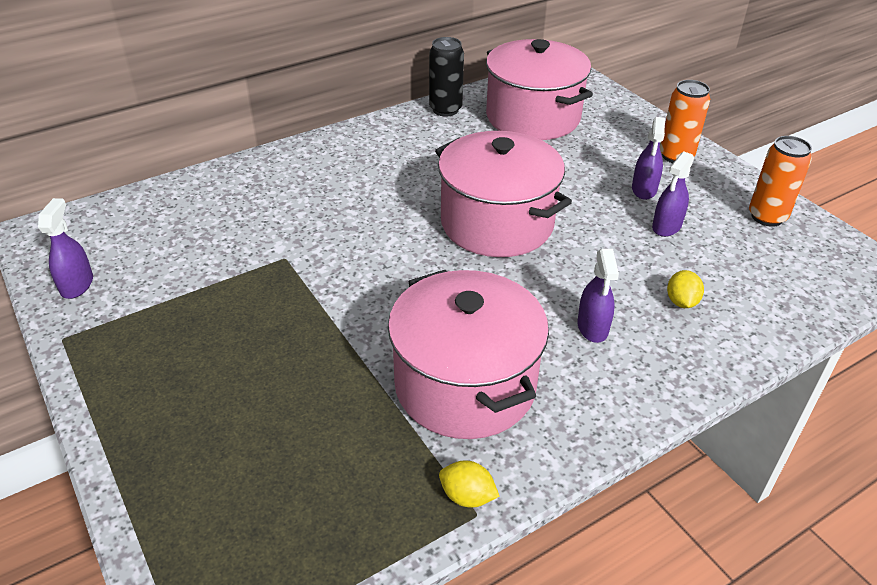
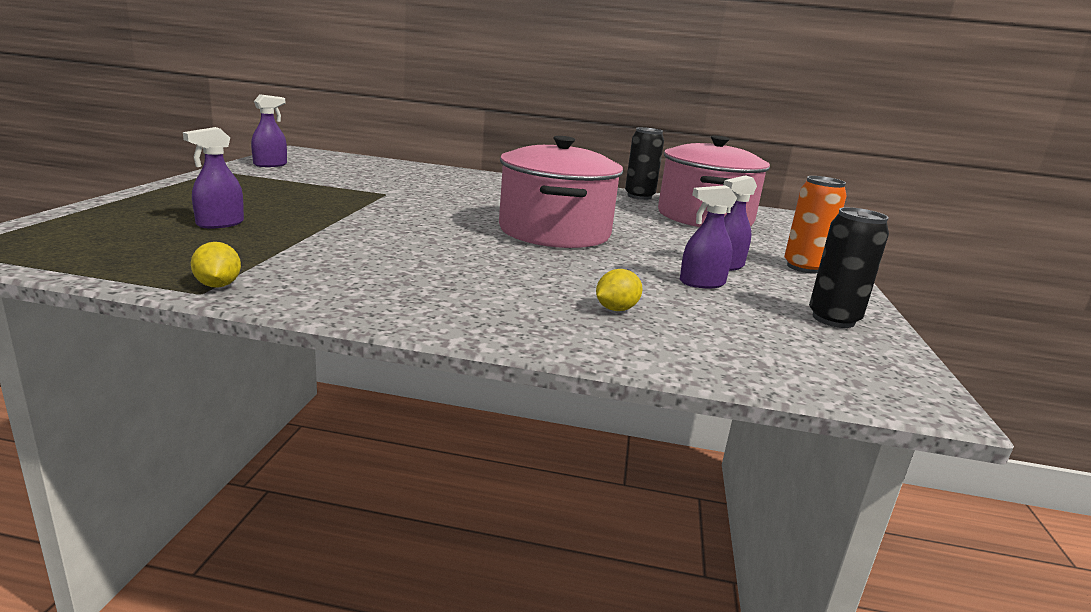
camera: 40 degrees right, 20 degrees down
(465, 385) = (348, 259): pink pot -> none
(592, 327) = (504, 284): purple spray bottle -> purple spray bottle (220, 224)
(767, 217) = (833, 319): orange can -> black can

